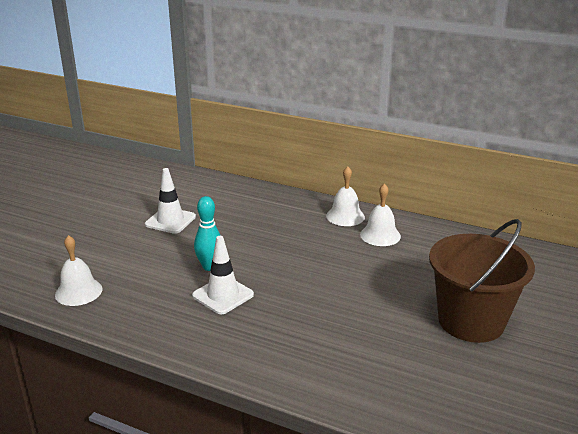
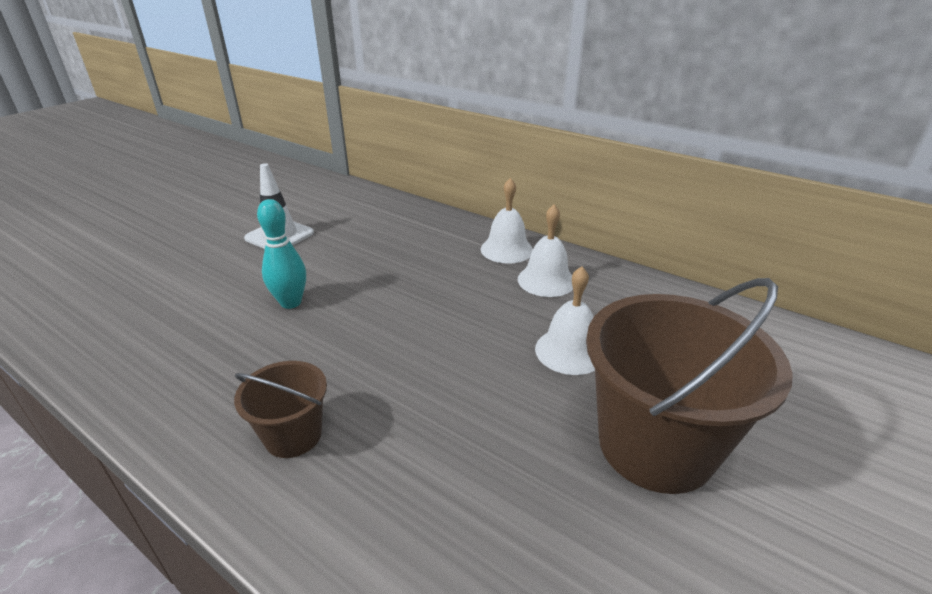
camera: 10 degrees right, 5 degrees up
(78, 291) = (98, 320): white bell -> white bell (569, 351)
(223, 295) = (283, 348): white traffic cone -> none
(259, 340) = (293, 435): none -> brown bucket

